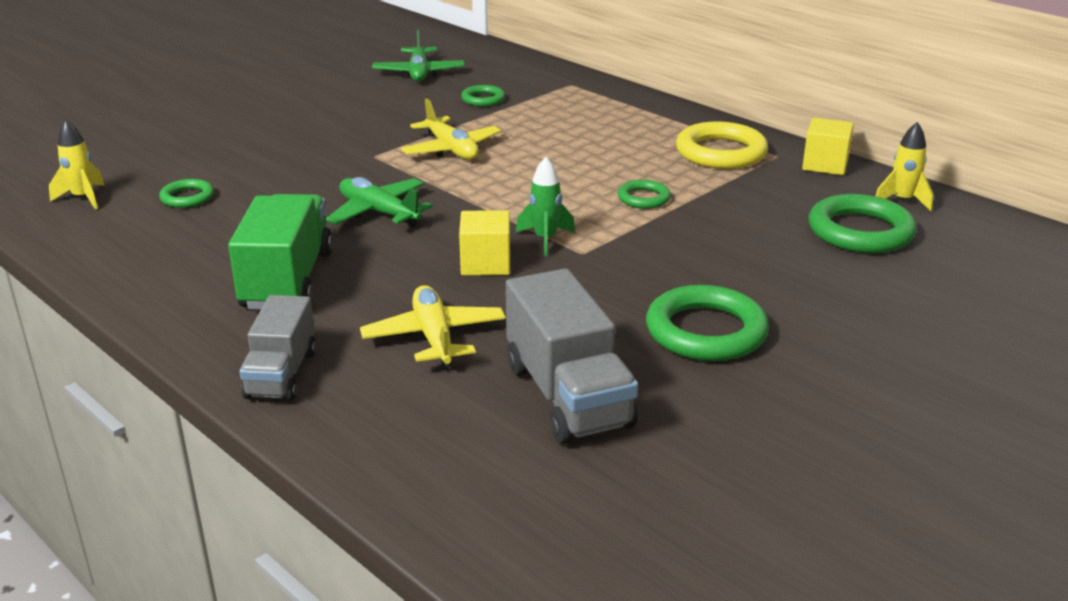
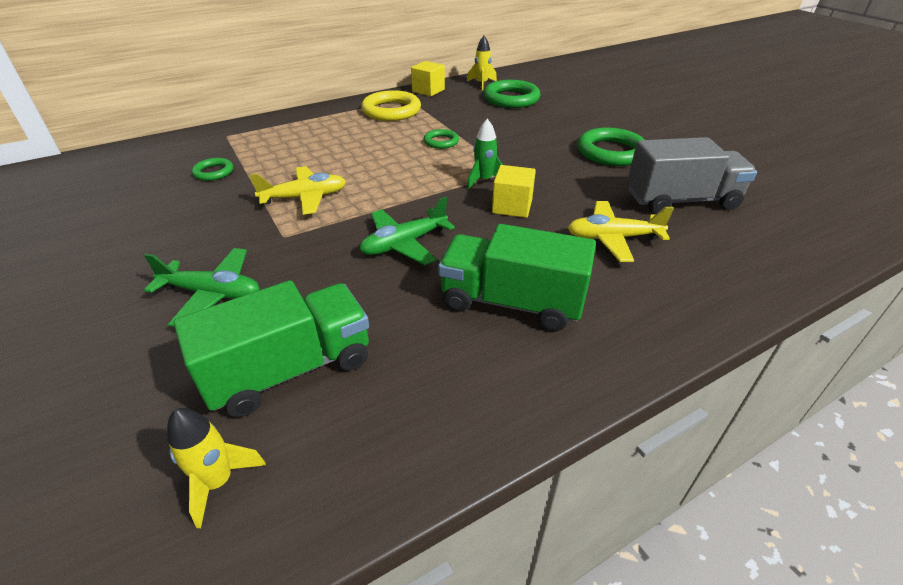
camera: 75 degrees left, 10 degrees up
(187, 197) = (290, 369): green ring -> green truck
(281, 374) = (666, 314): grey truck -> none
(419, 73) = (110, 194): green plane -> green plane (212, 293)

